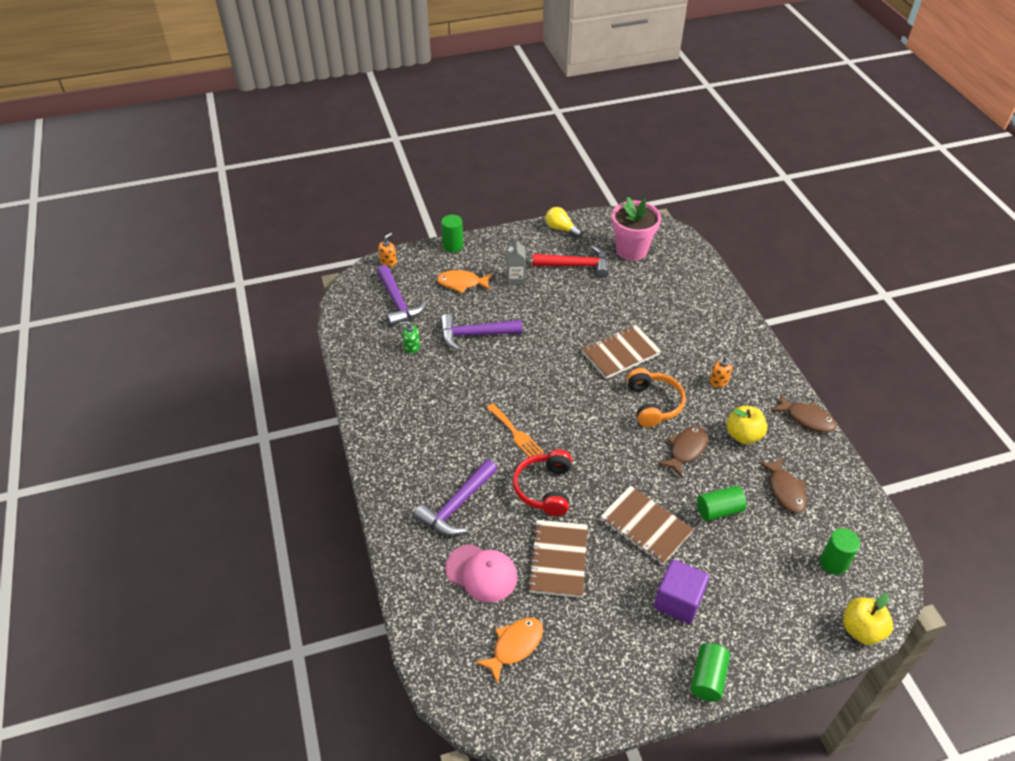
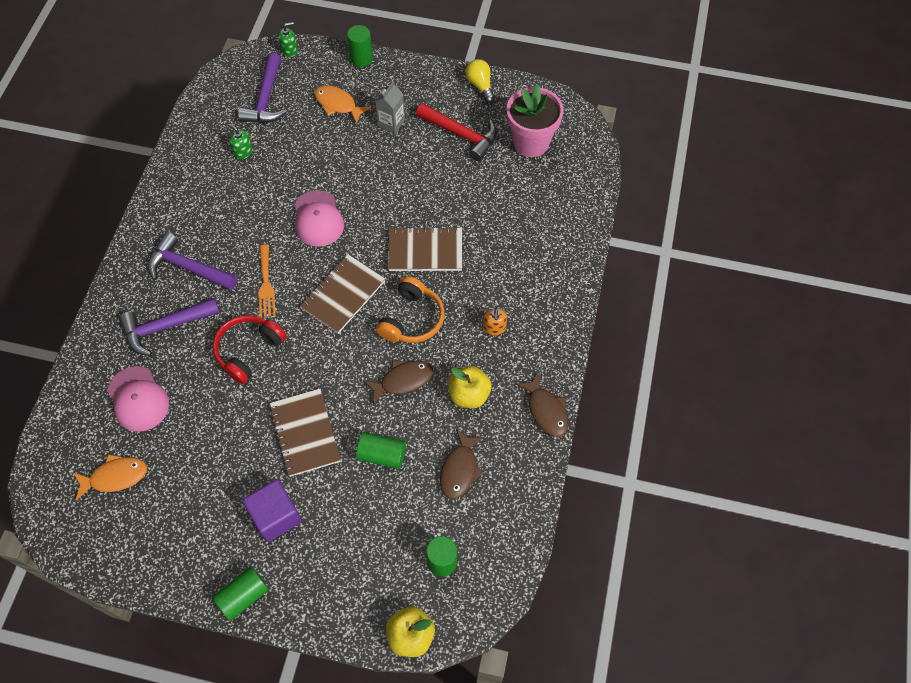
camera: 30 degrees right, 15 degrees up
(388, 262) = (289, 50): orange soap dispenser -> green soap dispenser
(474, 334) = (307, 165): purple hammer -> purple hammer (188, 267)
(516, 368) = (318, 219): none -> pink cap
(558, 559) = (208, 422): brown notebook -> brown notebook (343, 295)

